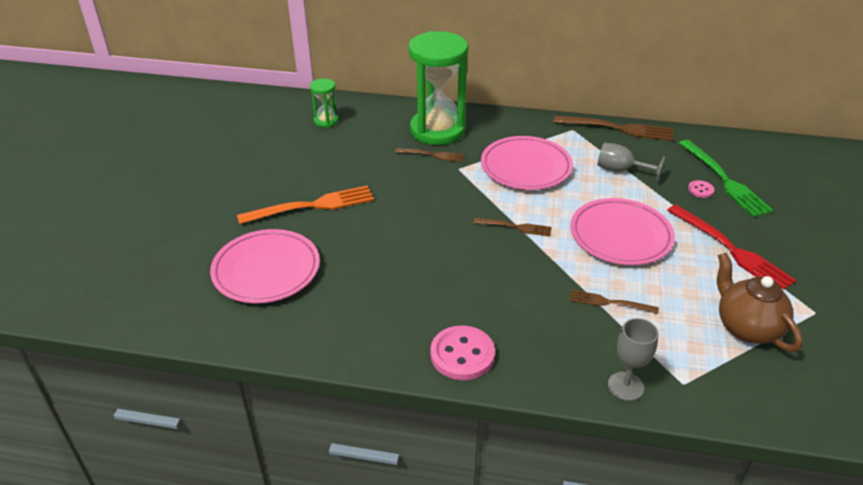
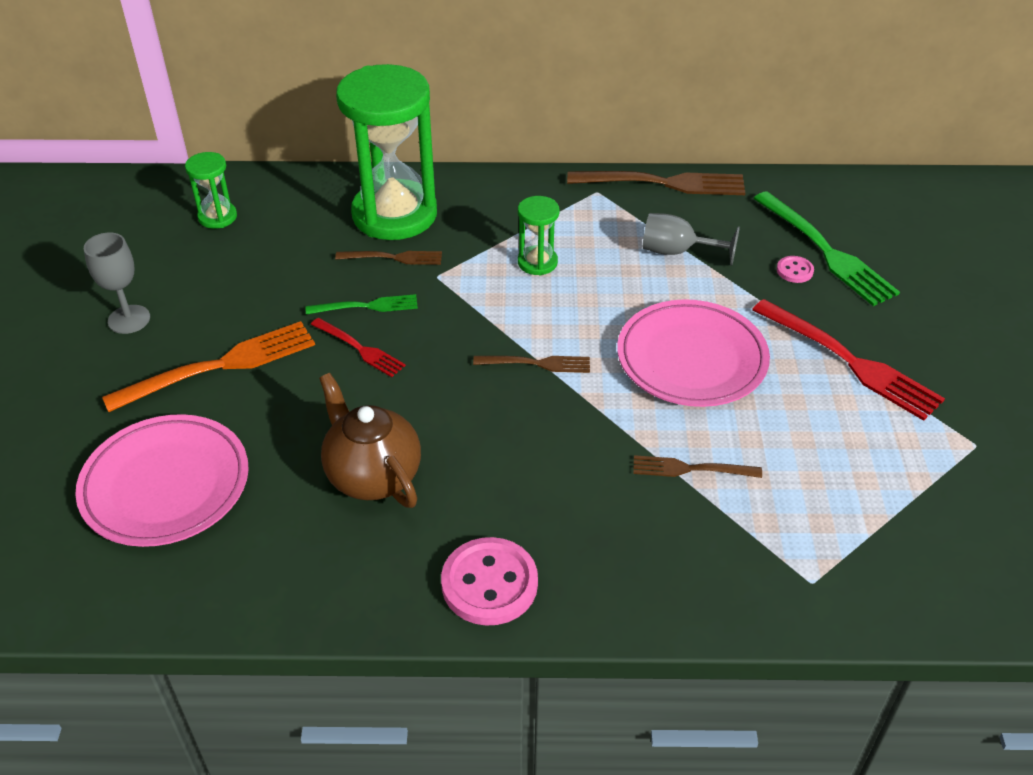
camera: 10 degrees left, 5 degrees up
(402, 205) = (360, 349): none -> red fork
(410, 181) = (367, 306): none -> green fork
(526, 167) = (537, 262): pink plate -> green hourglass
(625, 386) = (732, 599): grey goblet -> grey goblet (129, 319)
(746, 327) = (886, 481): brown teapot -> brown teapot (372, 475)

